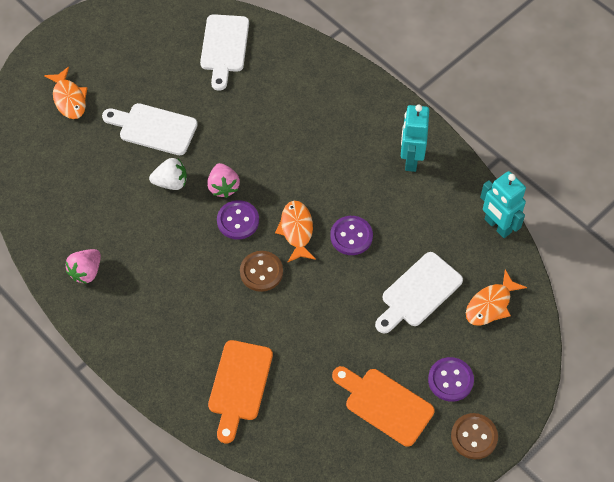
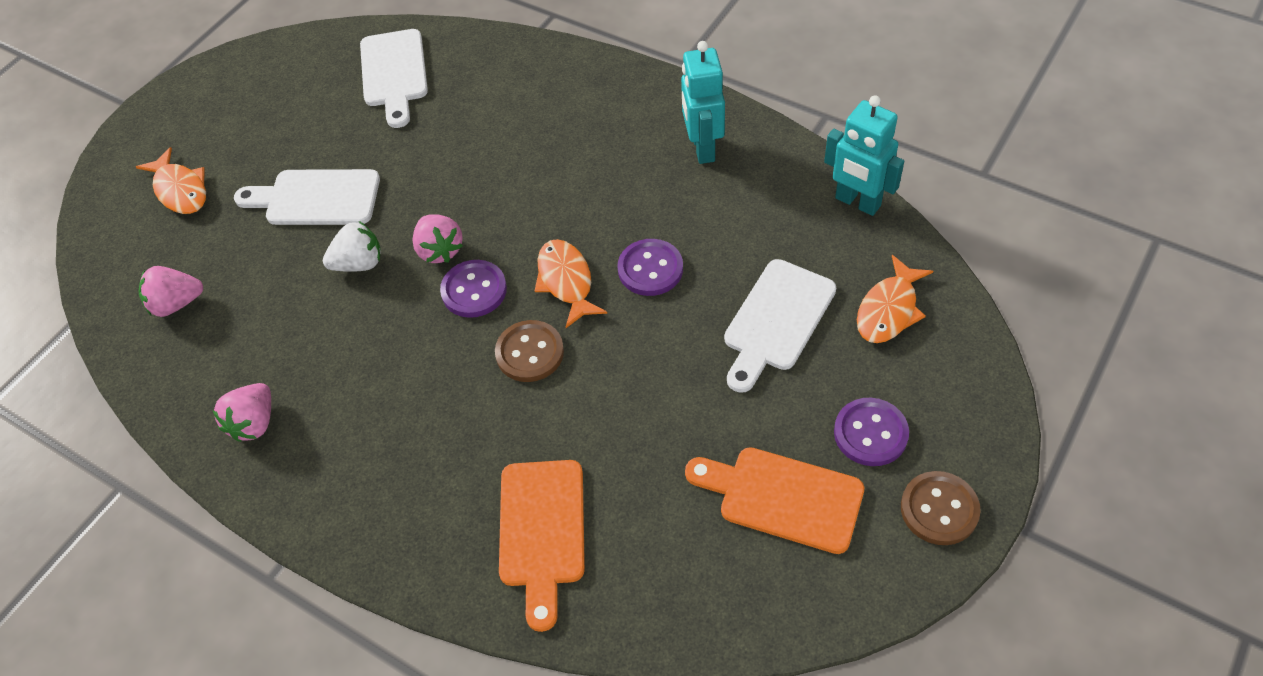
camera: 10 degrees left, 5 degrees down
(53, 179) = (176, 303): none -> pink strawberry

